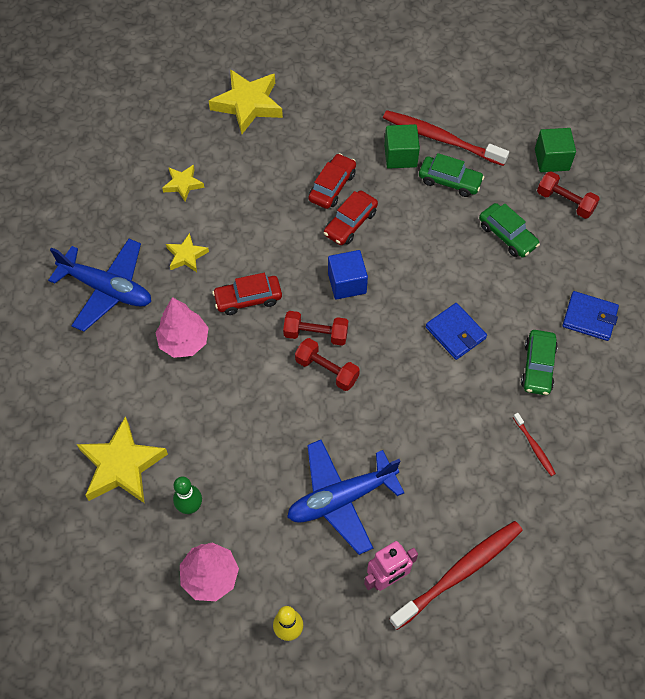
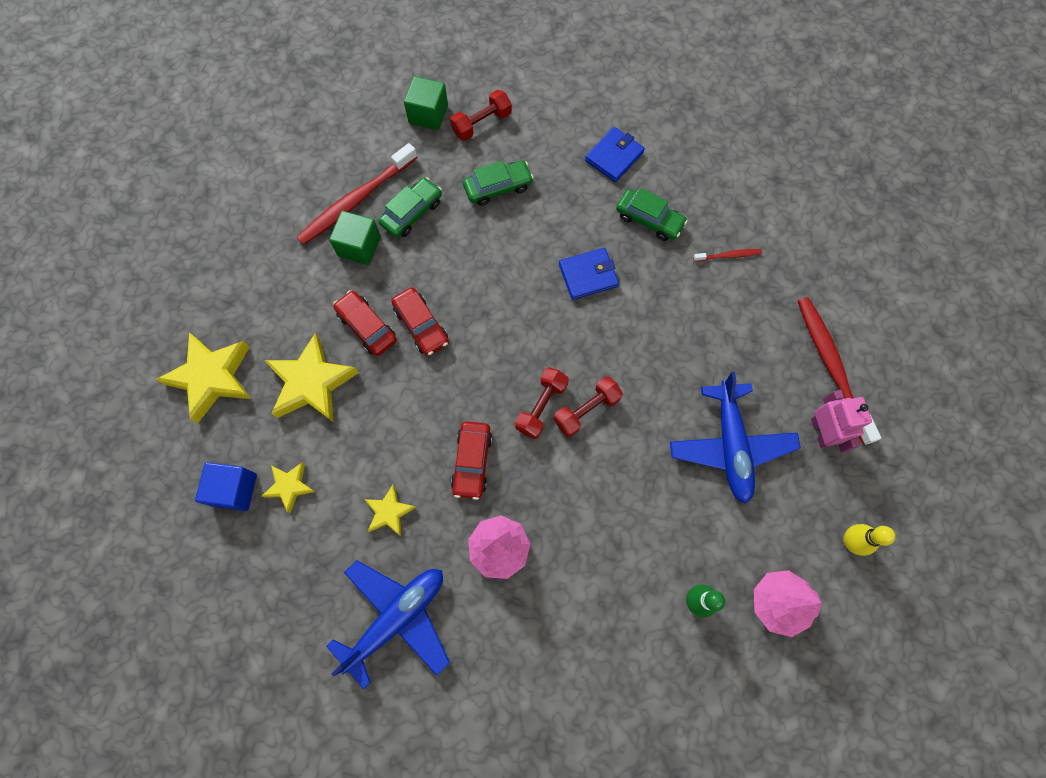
camera: 70 degrees left, 10 degrees up
(122, 465) = (627, 663): yellow star -> yellow star (312, 383)
(347, 283) = (492, 355): blue cube -> blue cube (234, 490)

